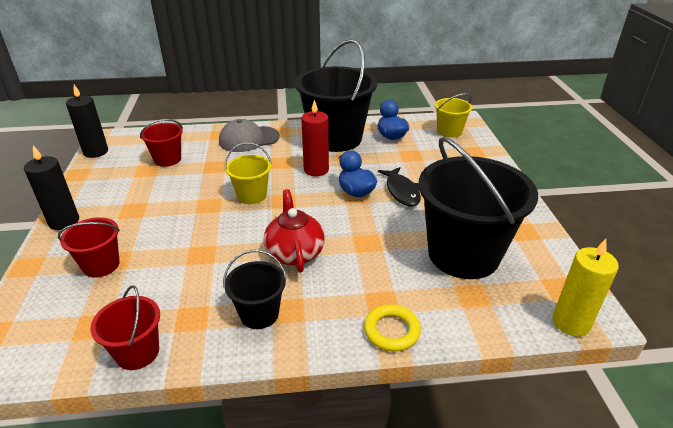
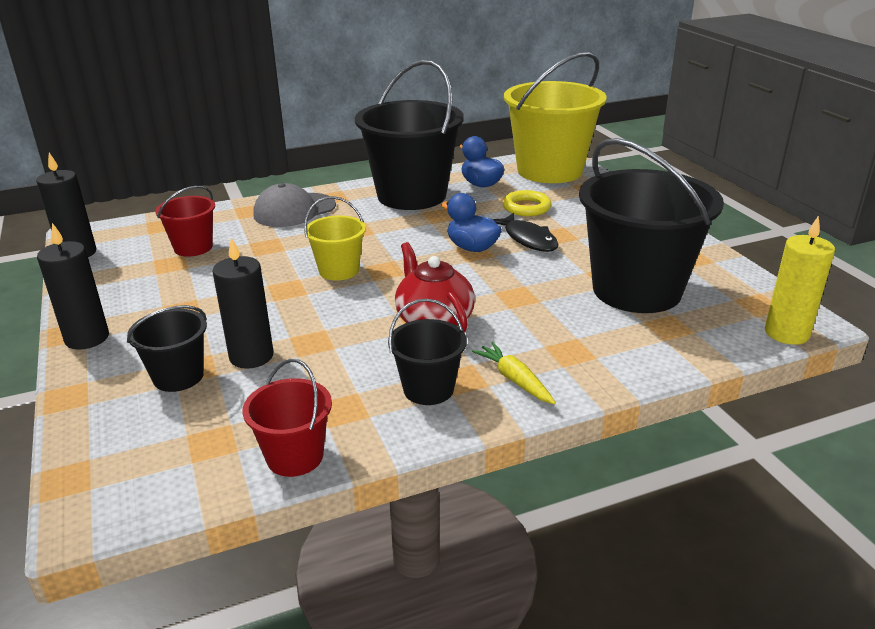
camera: 15 degrees left, 5 degrees down
(101, 265) = (178, 376): red bucket -> black bucket
(155, 258) = (251, 356): none -> black candle
(316, 170) = (406, 231): red candle -> none
(326, 320) = (515, 380): none -> yellow carrot
(391, 331) = (597, 376): yellow ring -> yellow ring (526, 207)
(449, 131) = (549, 170): yellow bucket -> yellow bucket, size x2.08

